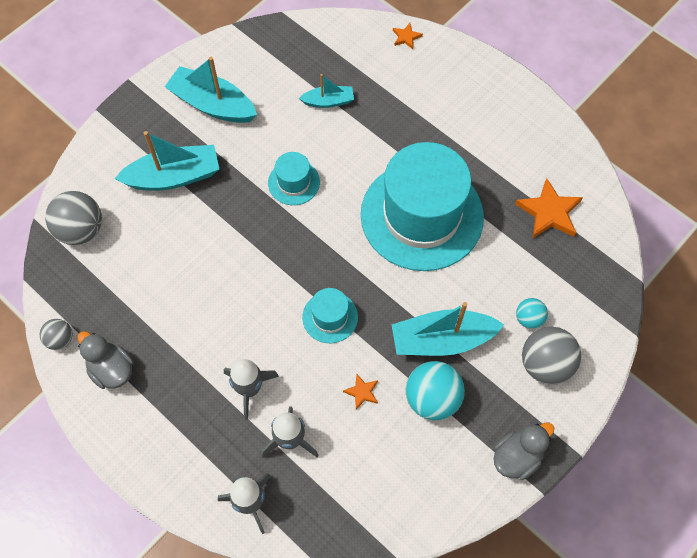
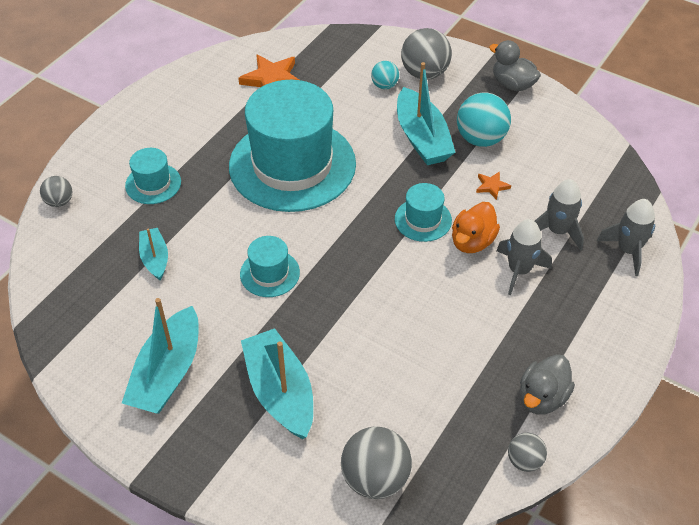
camera: 100 degrees left, 15 degrees down
(293, 355) = (472, 242): none -> orange duck
(406, 37) = (59, 202): orange star -> grey ball
(416, 103) = (153, 184): none -> turquoise hat

